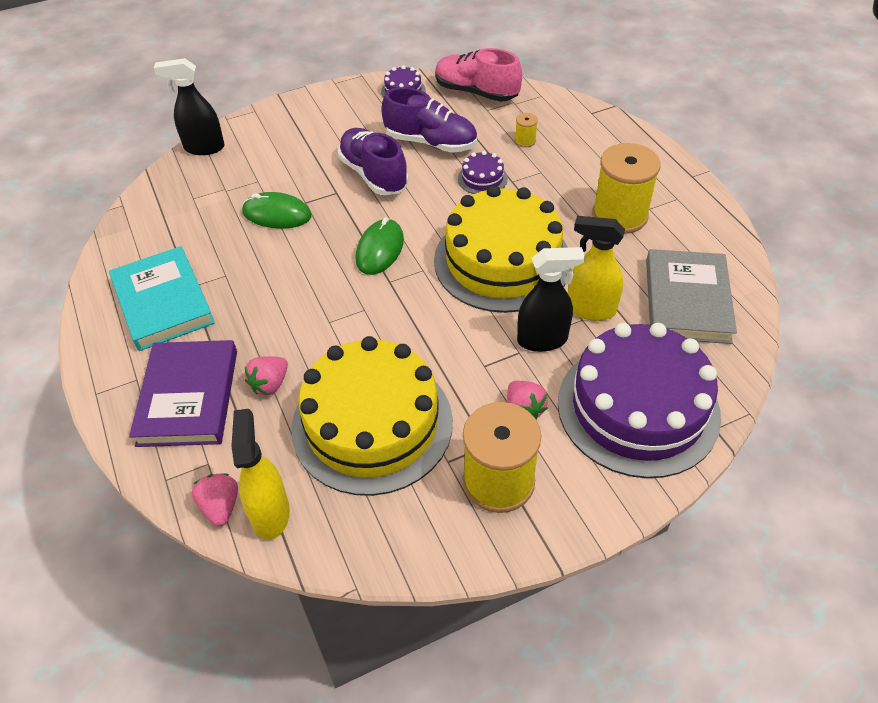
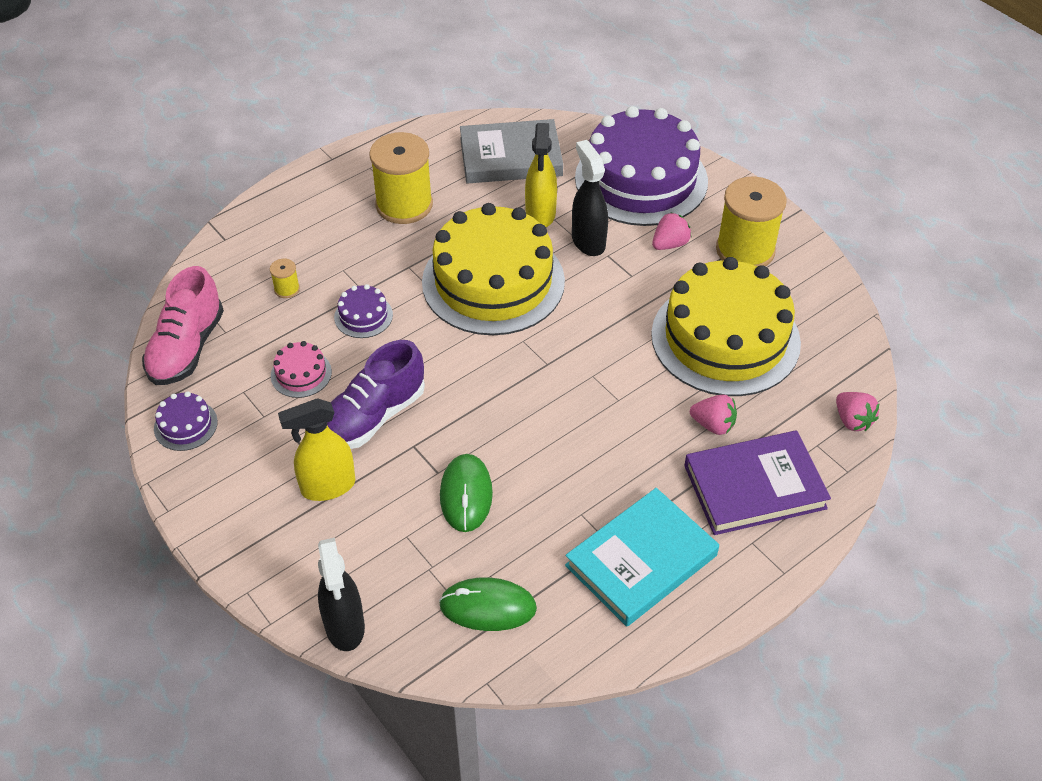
camera: 105 degrees left, 0 degrees up
(221, 506) = (852, 420): pink strawberry -> pink strawberry turned 90 degrees counterclockwise
(270, 513) = (841, 384): yellow spray bottle -> yellow spray bottle (327, 486)
(380, 249) = (502, 382): green mouse -> green mouse (488, 607)
(431, 143) = (301, 374): purple shoe -> pink cake

